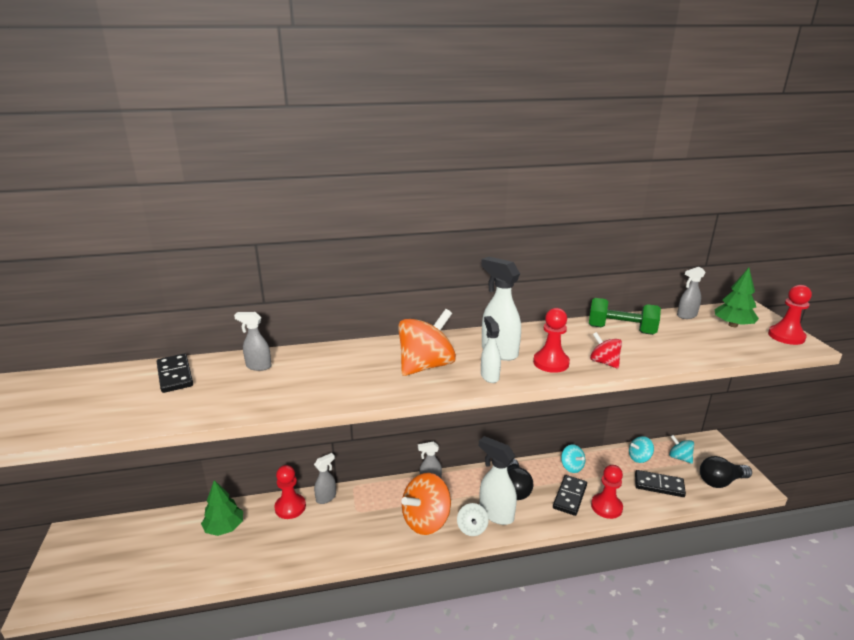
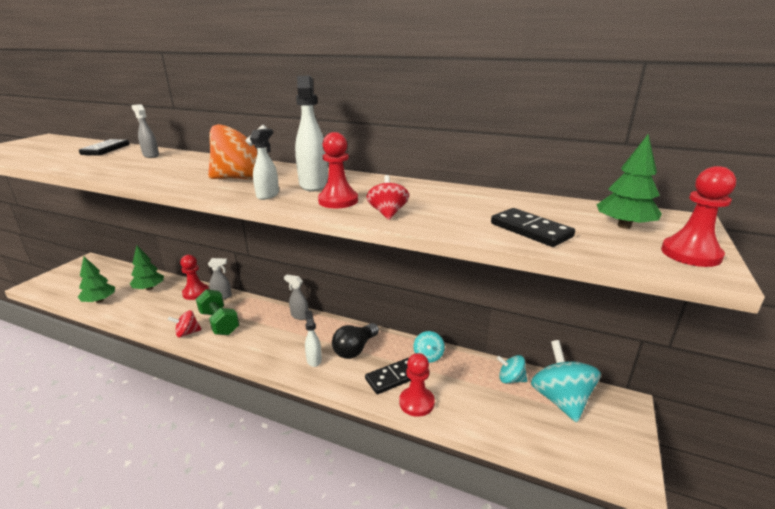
camera: 35 degrees right, 0 degrees up
(182, 571) = (100, 301): none -> green tree
(347, 550) = (187, 333): none -> red spinning top
(426, 520) = (259, 339): orange spinning top -> none
(472, 528) = (282, 360): white spinning top -> none
(495, 514) = (314, 359): white spray bottle -> white spray bottle, size x0.59
(621, 330) = (465, 198): green dumbbell -> green dumbbell (219, 323)
(659, 485) = (499, 412): black domino -> black domino (530, 230)
(679, 458) = (560, 400): turquoise spinning top -> turquoise spinning top, size x1.88
(686, 316) = (574, 205): grey spray bottle -> none
(721, 481) = (585, 445): black light bulb -> none

